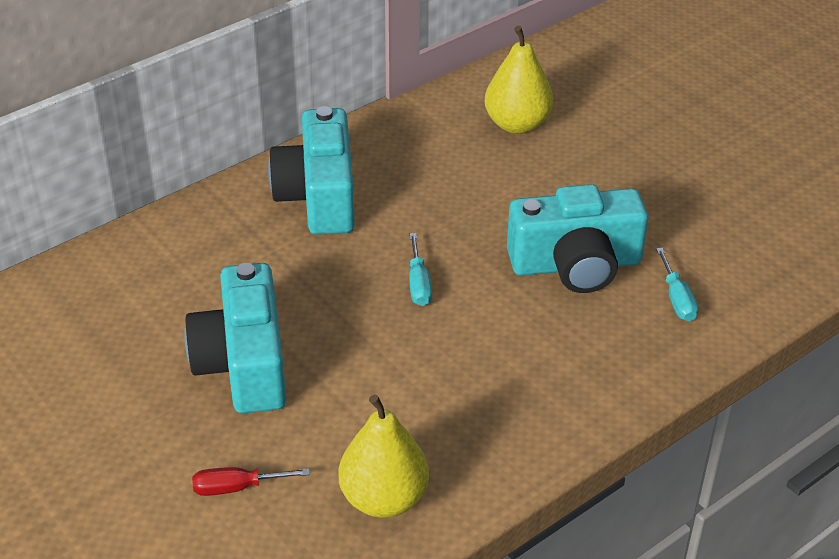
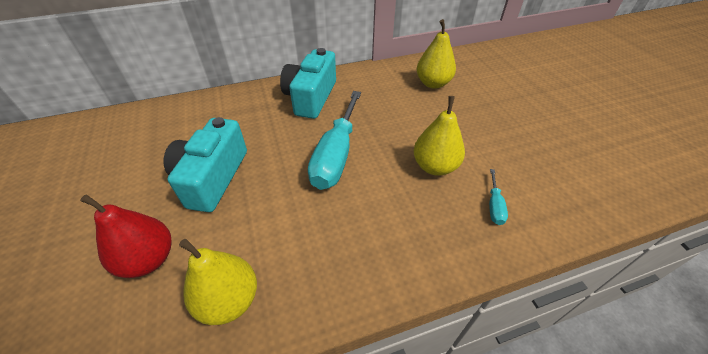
camera: 20 degrees right, 5 degrees up
(236, 487) = (149, 259): red screwdriver -> red pear
(418, 284) = (336, 155): turquoise screwdriver -> turquoise screwdriver, size x2.33
(575, 264) = (435, 166): turquoise camera -> yellow pear

